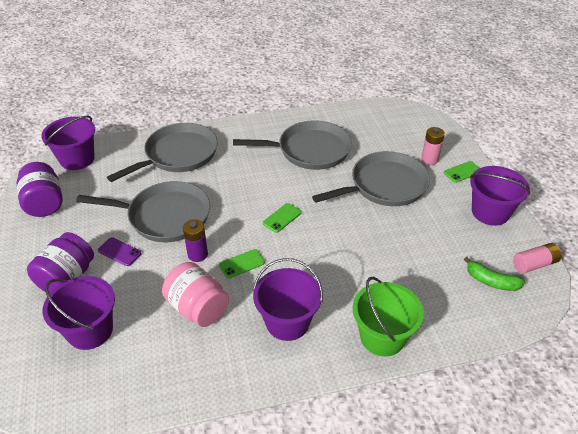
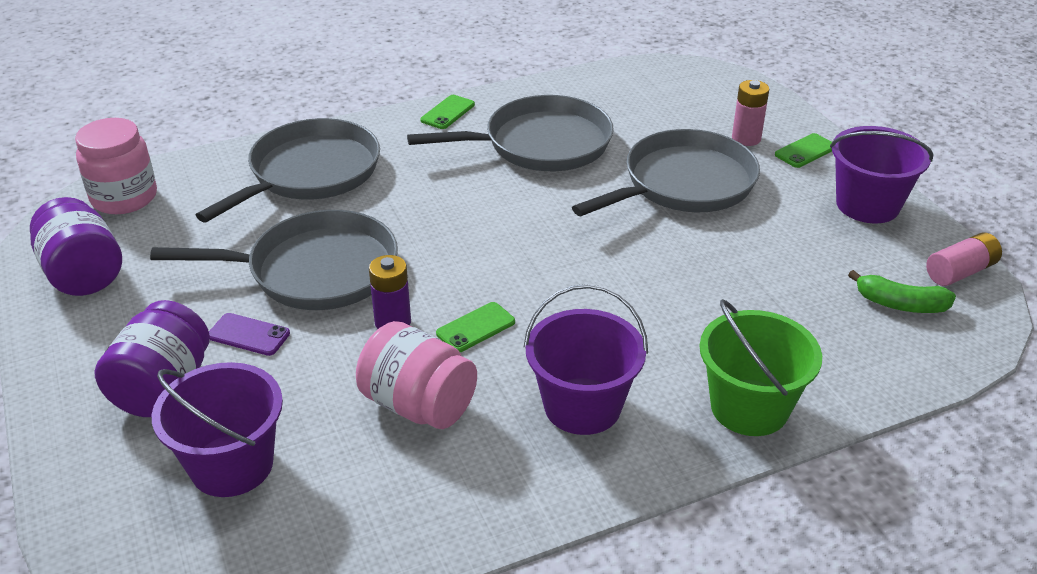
camera: 10 degrees left, 5 degrees down
(77, 159) = (124, 198): purple bucket -> pink jar
(282, 218) = (524, 250): green phone -> green phone (447, 112)

